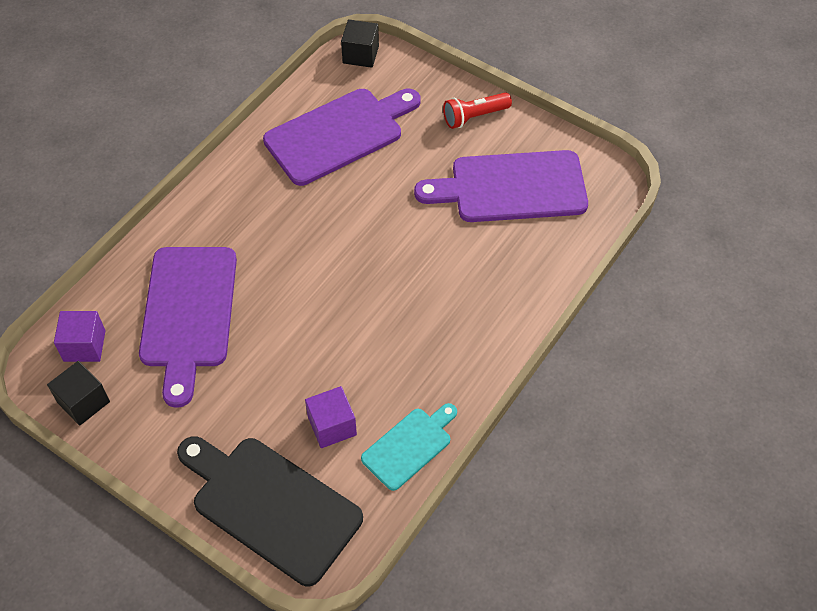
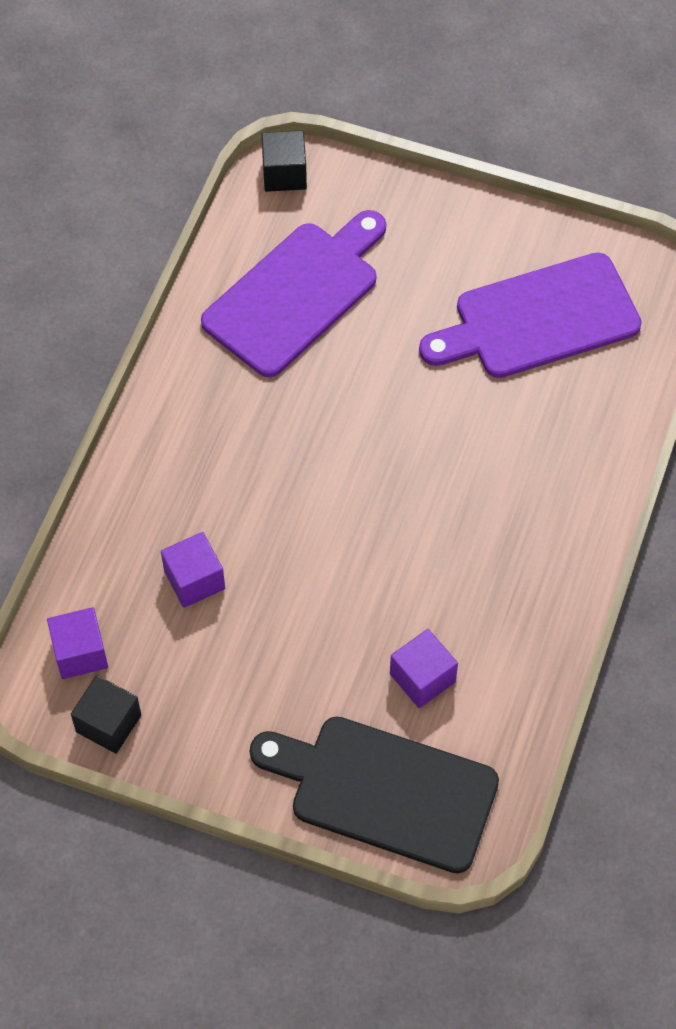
camera: 15 degrees left, 5 degrees up
(188, 313) = (194, 580): purple cutting board -> purple cube
(409, 446) = (522, 679): turquoise cutting board -> none
(474, 117) = (461, 231): red flashlight -> none

